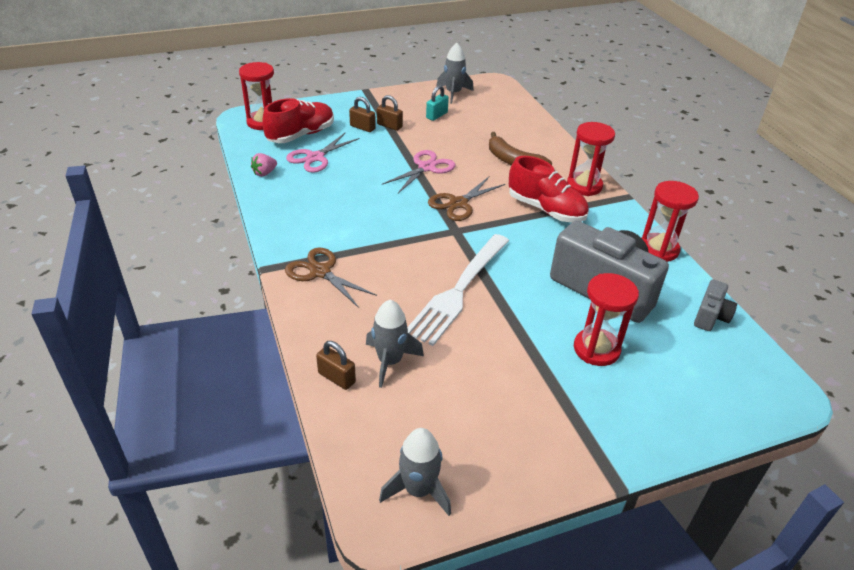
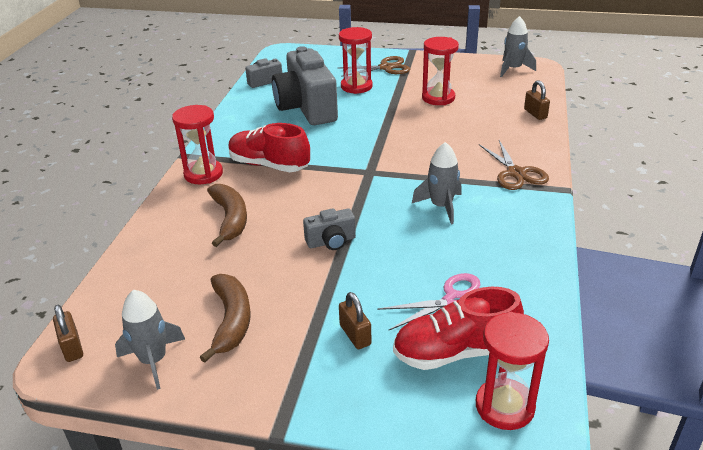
camera: 145 degrees left, 5 degrees down
(264, 173) = (534, 297): pink strawberry -> none
(389, 126) = (315, 324): brown padlock -> brown padlock (72, 347)
(390, 361) = (494, 112): grey rocket -> grey rocket (441, 206)
(426, 167) = (331, 242): pink scissors -> grey camera
(436, 115) = (231, 321): turquoise padlock -> brown banana
(458, 203) = (341, 193): brown scissors -> brown scissors (386, 68)
(459, 290) = (411, 133): white fork -> none
(546, 209) = (269, 165): red shoe -> red shoe turned 45 degrees counterclockwise
(658, 249) = (230, 117): red hourglass -> red hourglass (438, 98)

